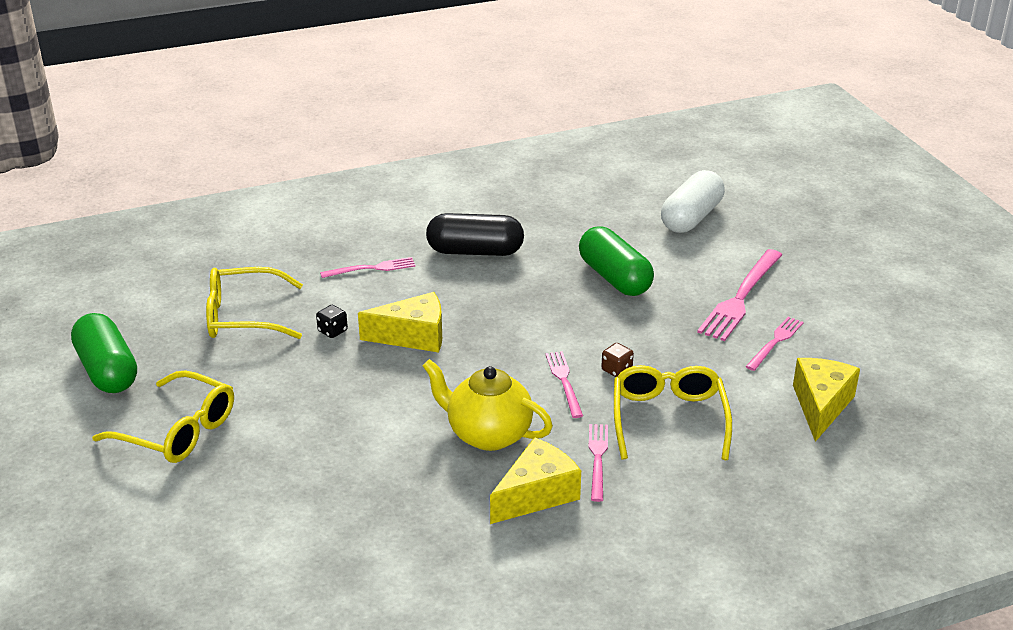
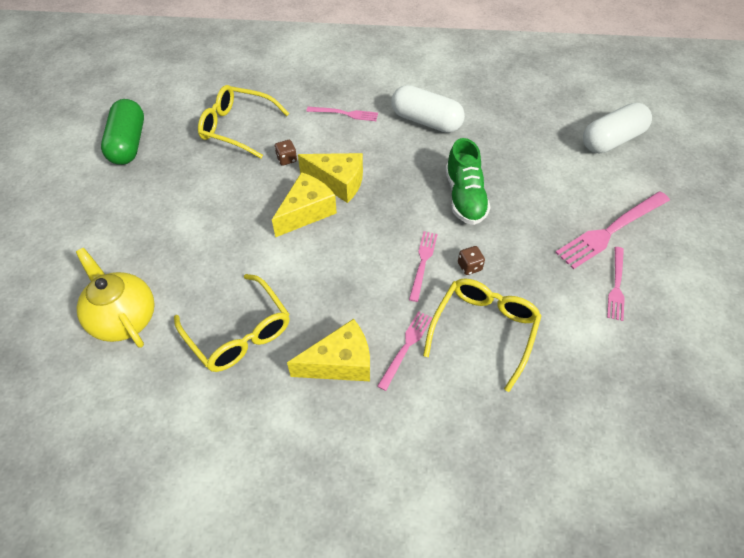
camera: 25 degrees right, 20 degrees up
(178, 431) = (138, 209): yellow glasses -> yellow glasses (239, 333)
(332, 331) = (286, 159): black dice -> brown dice
(475, 251) = (426, 121): black capsule -> white capsule
(487, 434) = (338, 291): yellow teapot -> yellow teapot (124, 318)
(568, 310) = (464, 197): none -> green shoe
(614, 278) = (517, 178): green capsule -> none
(775, 342) = (616, 285): pink fork -> pink fork turned 135 degrees clockwise
(821, 406) = (621, 366): yellow cheese -> yellow cheese (306, 212)

